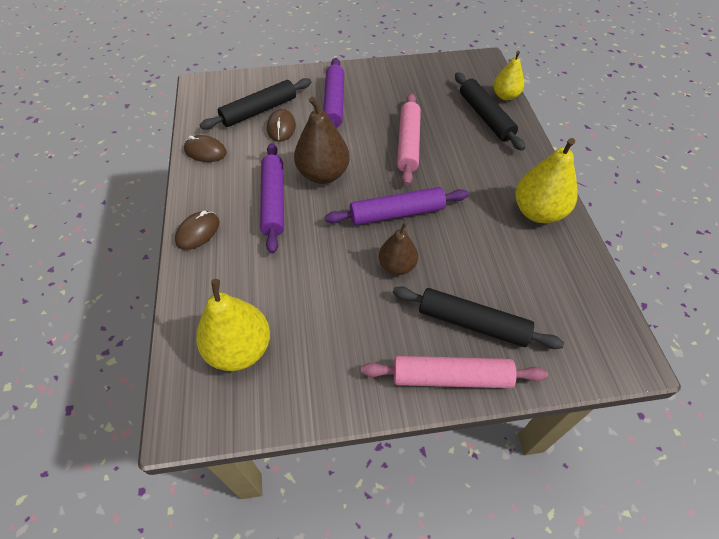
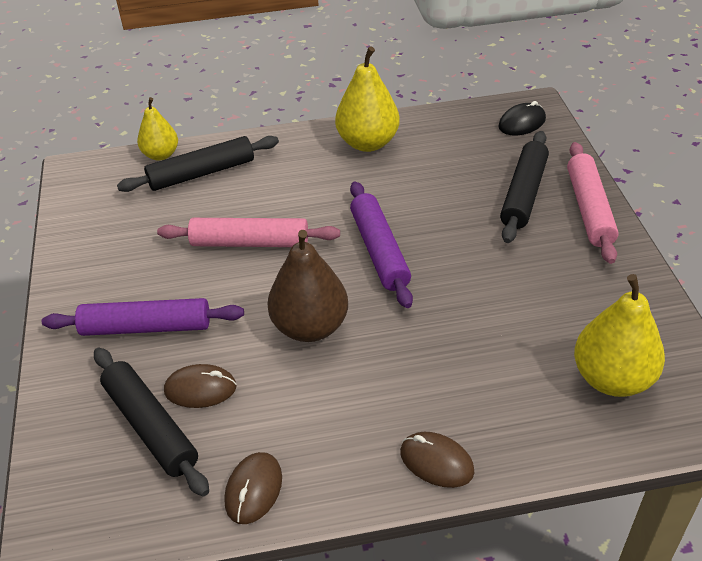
camera: 90 degrees left, 10 degrees down
(273, 201) = (367, 377): purple rolling pin -> none
(397, 266) = (461, 248): brown pear -> none
(594, 340) = (522, 123): none -> black mouse

